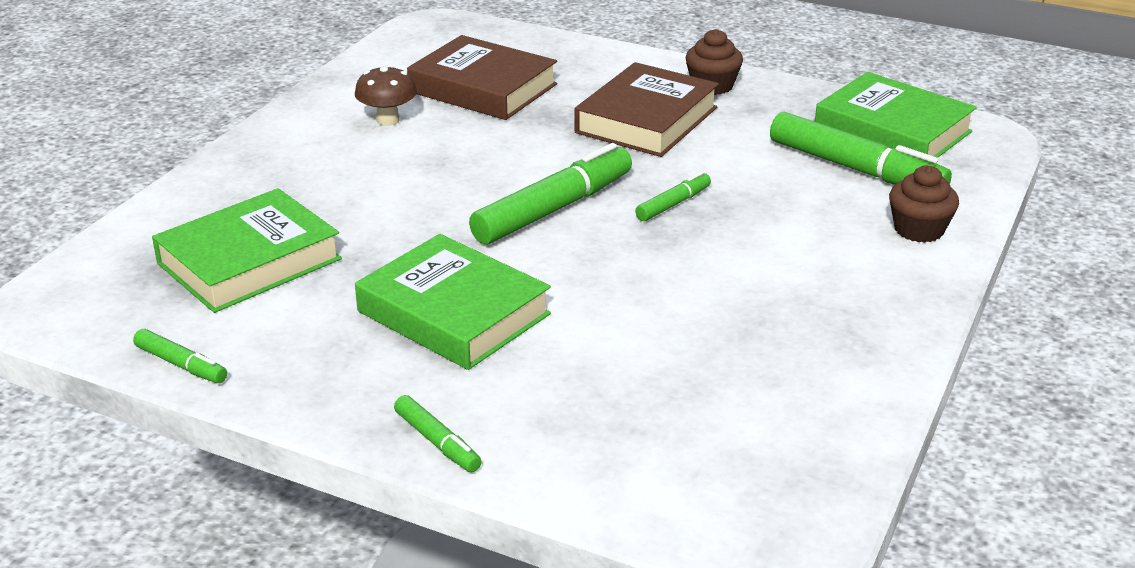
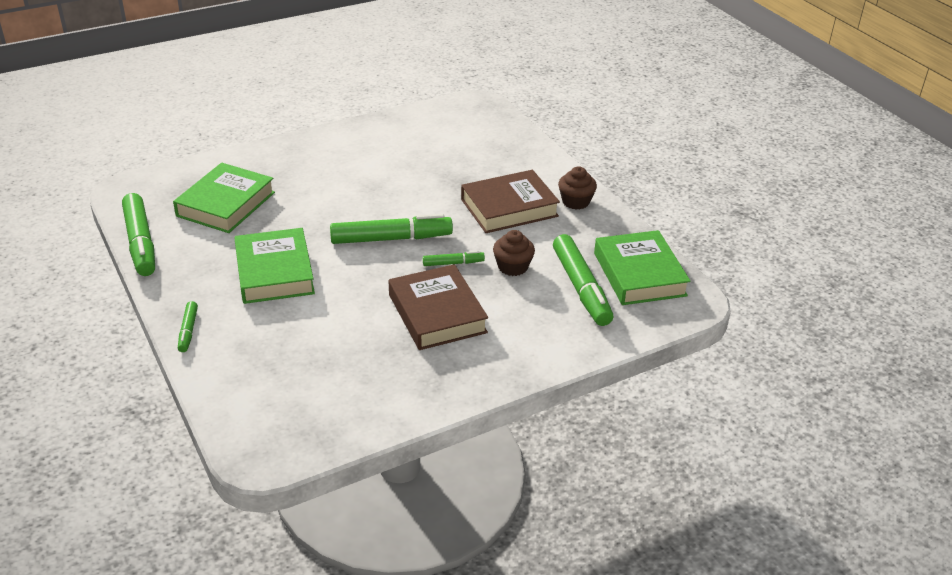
camera: 35 degrees right, 5 degrees up
(181, 365) = (140, 242): green marker -> green marker, size x2.02
(249, 261) = (226, 204): green book -> green book turned 60 degrees counterclockwise
(388, 120) = (380, 153): brown mushroom -> none
(483, 88) = (451, 153): brown book -> brown book (437, 313)
(918, 230) = (561, 339): brown cupcake -> brown cupcake (512, 267)

